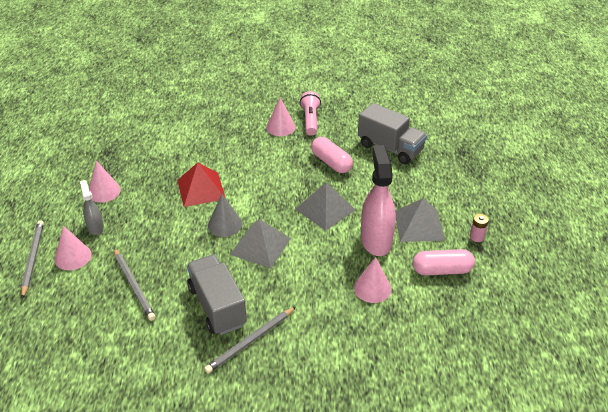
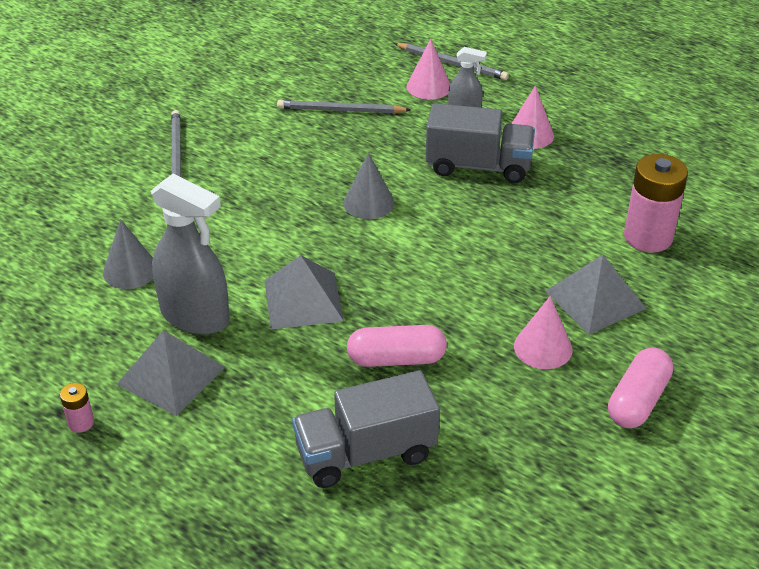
camera: 125 degrees right, 0 degrees up
(172, 123) = (648, 237): none -> pink battery
(201, 189) = (458, 208): red pyramid -> none
(217, 306) = (247, 151): grey truck -> grey truck (478, 166)
(260, 246) = (299, 215): grey pyramid -> grey pyramid (595, 299)
(310, 120) = (534, 393): pink flashlight -> none
(372, 288) = (130, 270): pink cone -> grey cone
(376, 240) = (195, 316): pink spray bottle -> grey spray bottle
(442, 270) = (78, 347): pink capsule -> pink capsule (638, 400)

